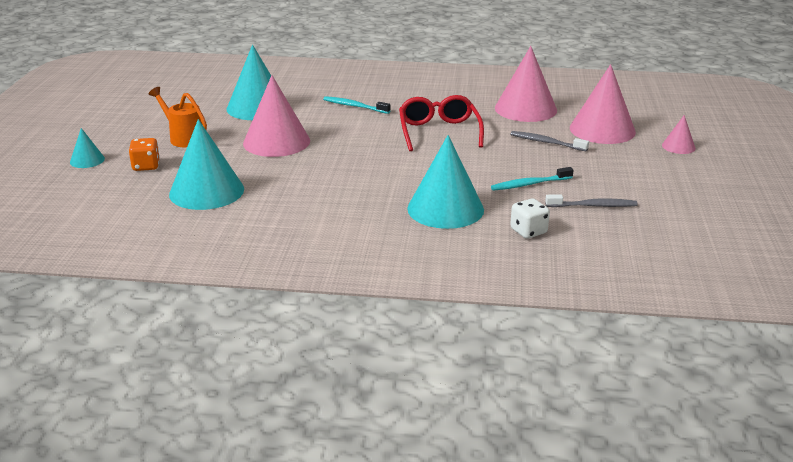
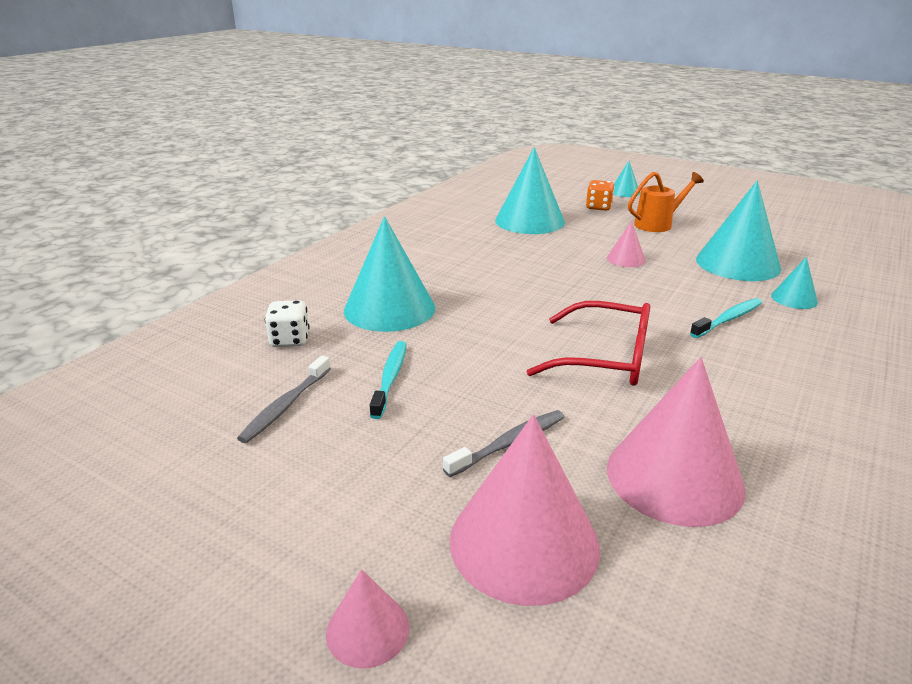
camera: 115 degrees right, 0 degrees up
(276, 142) = (626, 259): pink cone -> pink cone, size x0.48
(307, 92) = (794, 298): none -> turquoise cone

